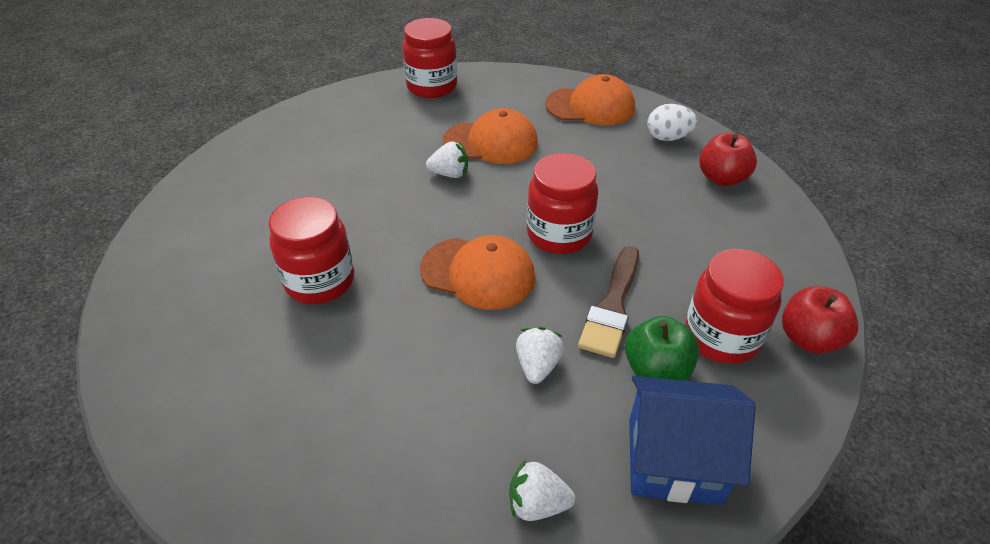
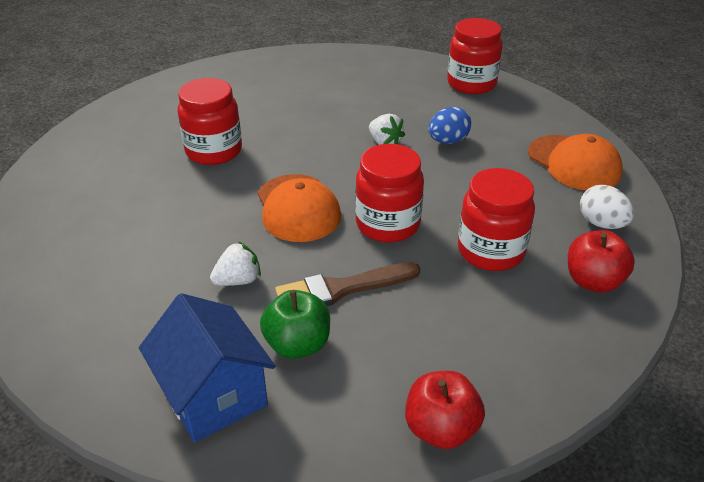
camera: 50 degrees right, 5 degrees down
(491, 142) = (448, 141): orange cap -> blue egg
(537, 504) = (115, 340): white strawberry -> none
(721, 336) = (378, 368): red jar -> red jar (490, 251)

